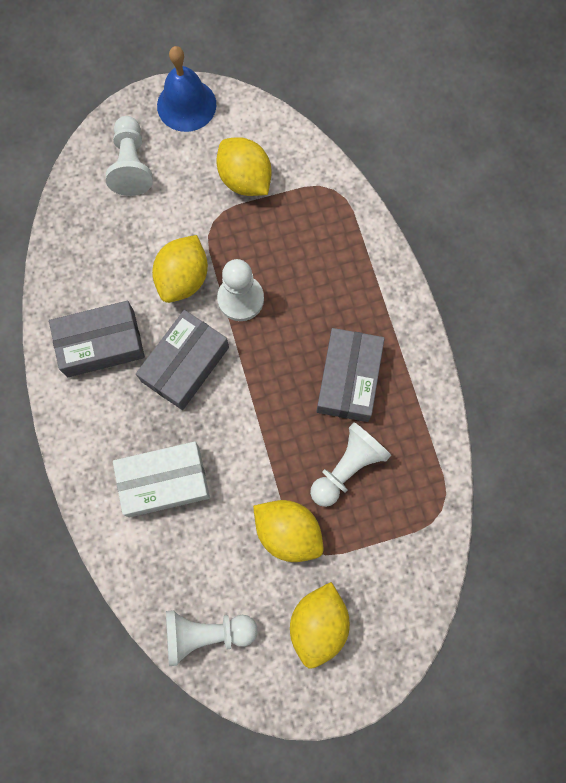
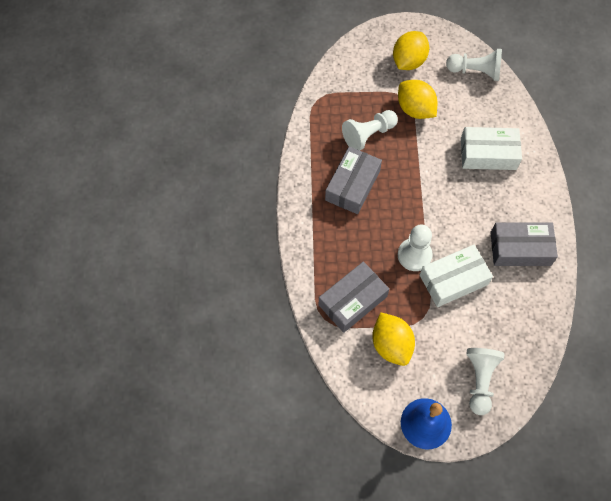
camera: 165 degrees left, 10 degrees down
(183, 279) = (453, 280): yellow lemon -> white box
(185, 364) = (462, 221): grey box -> grey box (353, 301)

